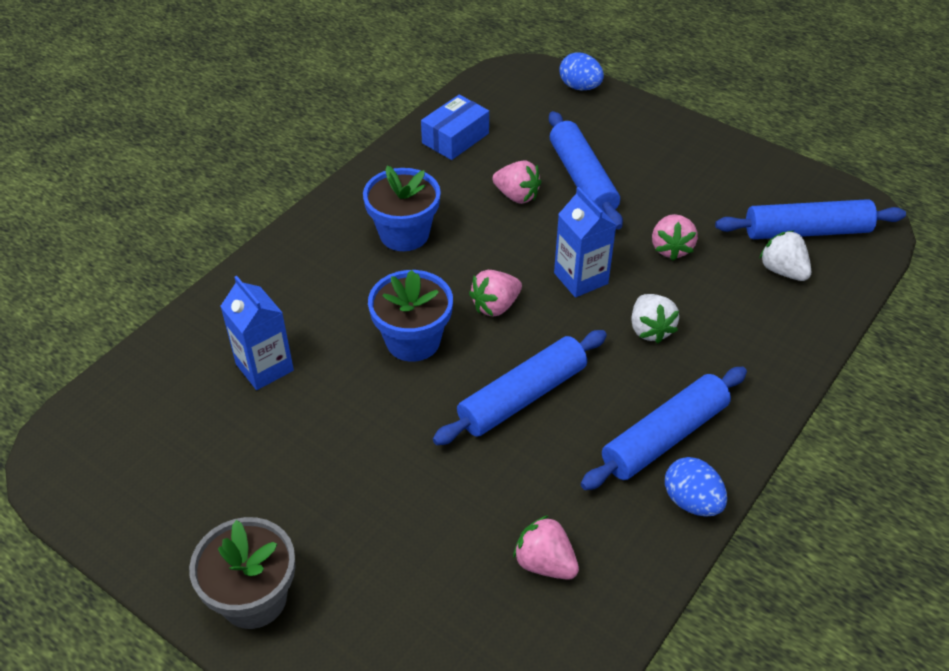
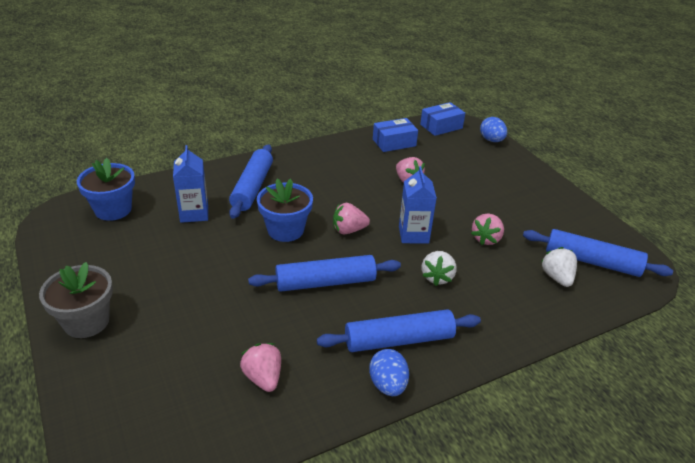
camera: 25 degrees right, 10 degrees down
(404, 234) = (325, 178): blue flower pot -> blue flower pot (113, 209)
(499, 86) = (441, 126): none -> blue box
(582, 179) = (456, 185): blue rolling pin -> blue rolling pin (252, 187)

